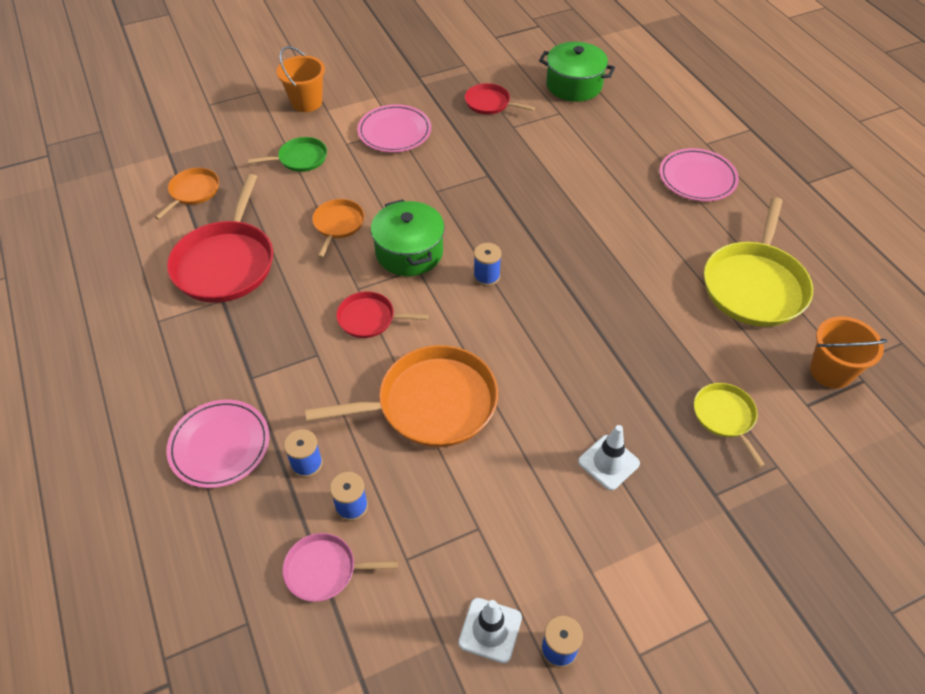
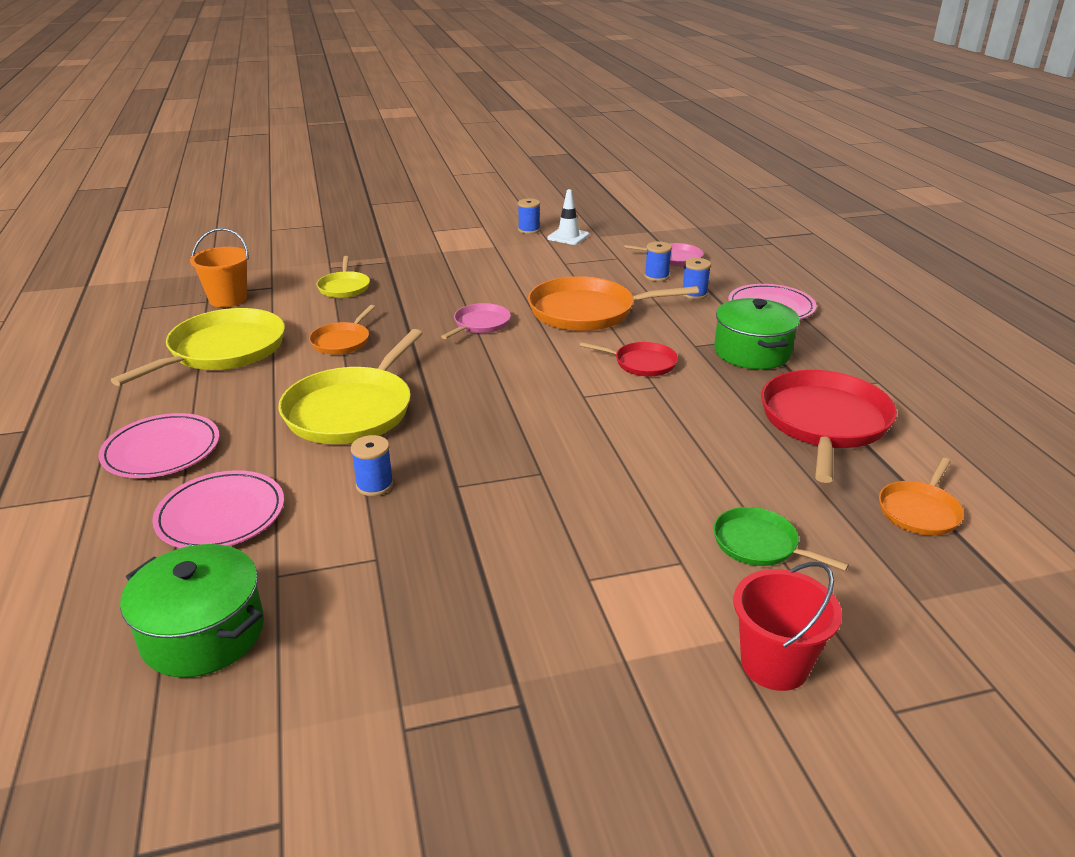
camera: 170 degrees left, 20 degrees down
(300, 158) = (759, 544): green pan -> green pan turned 45 degrees clockwise
(306, 102) = (774, 664): orange bucket -> red bucket
(338, 225) = (684, 447): orange pan -> orange pan (342, 341)
(394, 131) = (592, 574): pink plate -> pink plate (221, 514)
(409, 252) = (591, 411): green pot -> green pot (752, 352)
(486, 276) = (505, 382): blue spool -> blue spool (374, 485)
(490, 103) = (395, 612): red pan -> none
(539, 362) = (480, 324): none -> pink pan
(593, 229) = (352, 410): none -> yellow pan
(608, 462) = (454, 277): white traffic cone -> none

